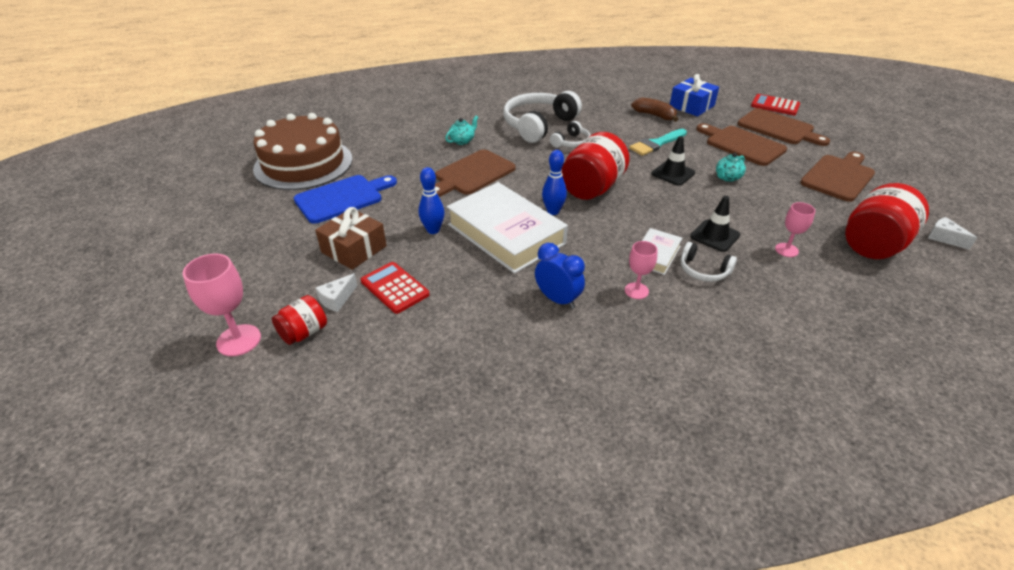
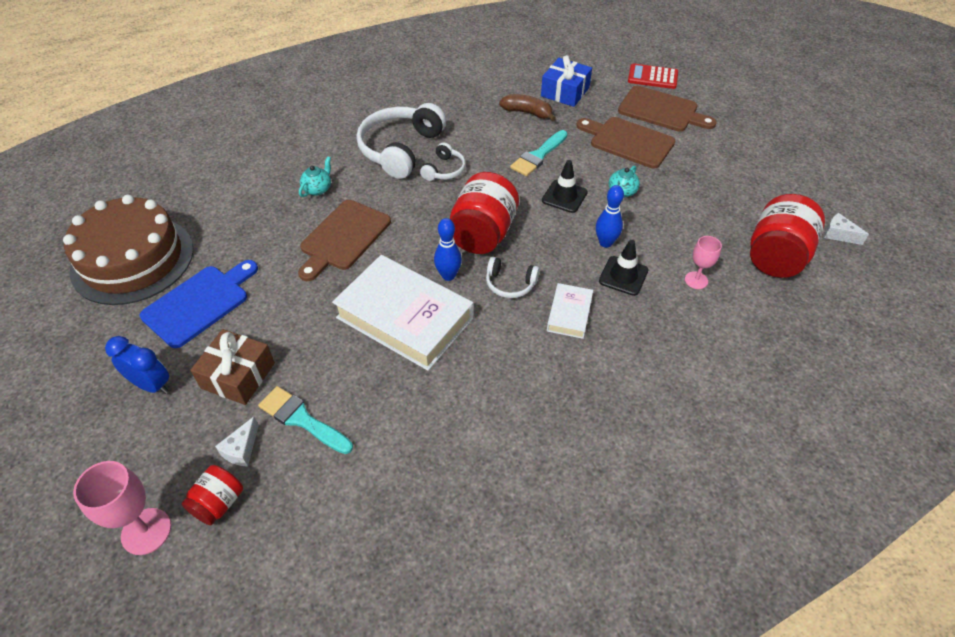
camera: 15 degrees left, 10 degrees up
(394, 288) = (302, 419): red calculator -> turquoise brush
(433, 230) = (321, 329): blue bowling pin -> blue bowling pin (605, 243)
(557, 299) = (482, 395): blue clock -> blue clock (152, 385)
(636, 291) = (559, 366): pink goblet -> none
(703, 270) = (620, 324): white headphones -> white headphones (510, 284)
(839, 177) = (731, 170): brown cutting board -> none

